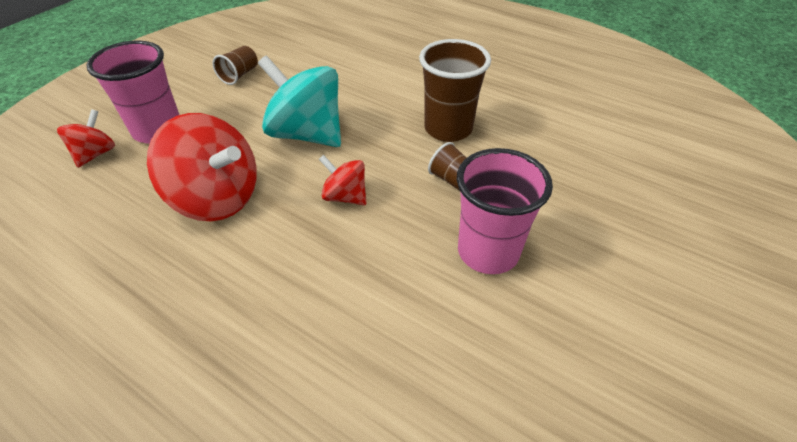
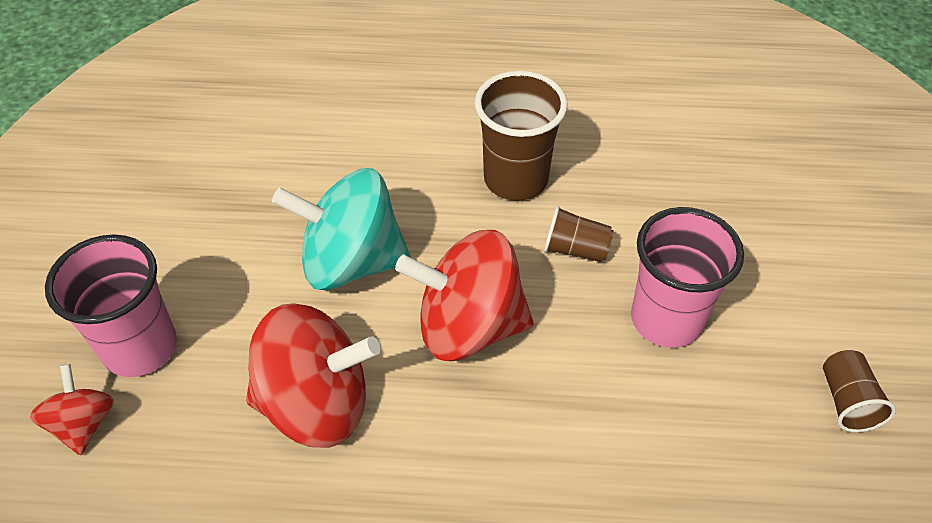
camera: 30 degrees left, 5 degrees up
(239, 75) = (176, 209): brown cup -> brown cup (846, 401)
(345, 196) = (468, 326): red spinning top -> red spinning top, size x1.92

